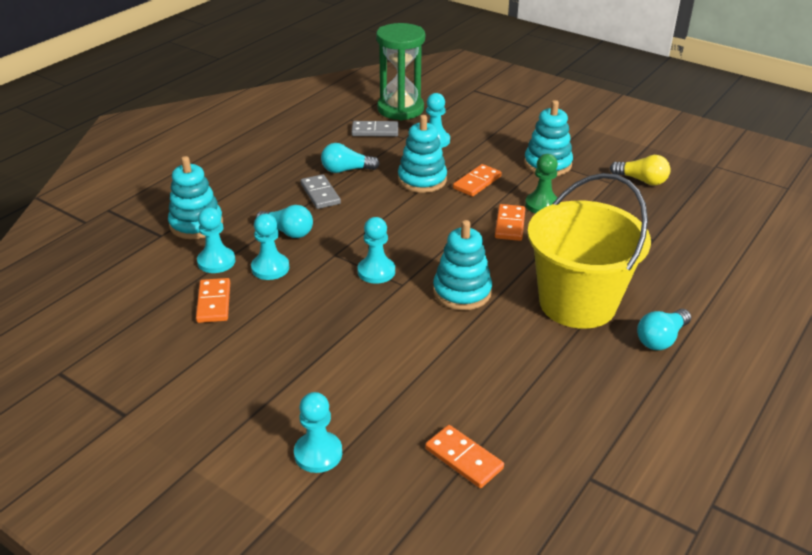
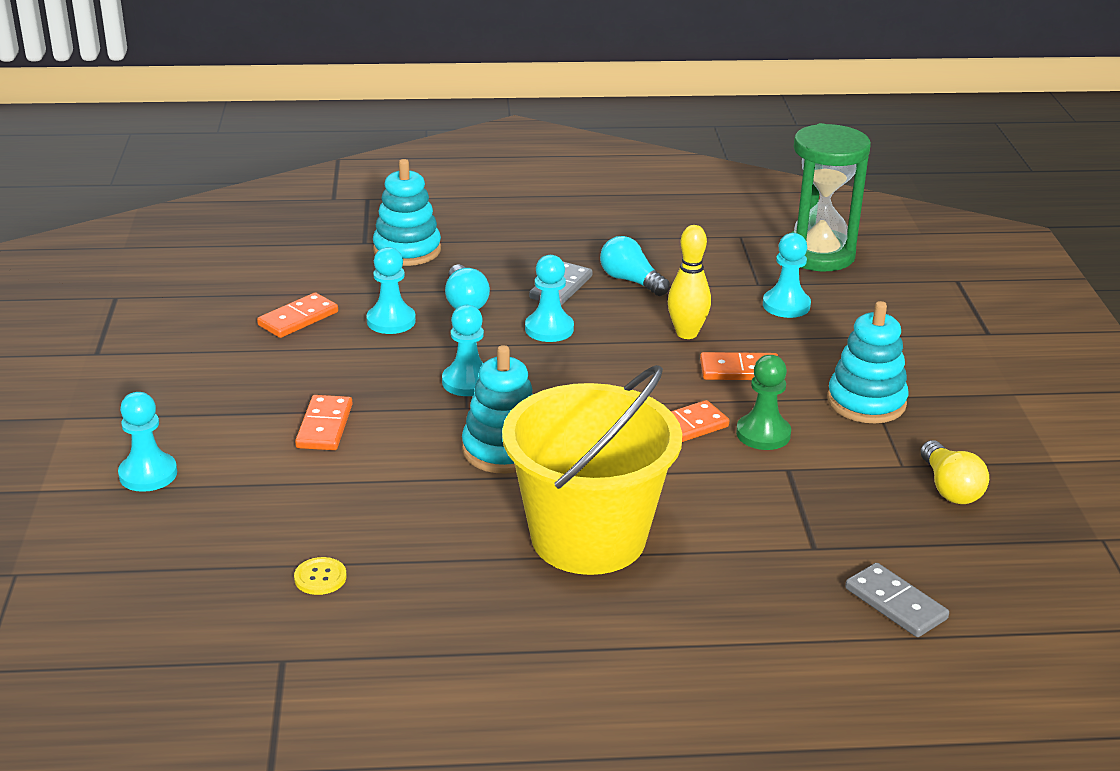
camera: 50 degrees right, 5 degrees down
(216, 261) = (362, 289): turquoise pawn -> turquoise pawn (549, 329)
(375, 131) = (741, 261): grey domino -> grey domino (895, 604)
(422, 180) = (687, 333): turquoise stacking toy -> yellow bowling pin
(463, 458) = (227, 563): orange domino -> orange domino (324, 426)
(519, 423) = (320, 577): none -> yellow button
(661, 339) = (598, 628): turquoise light bulb -> none

